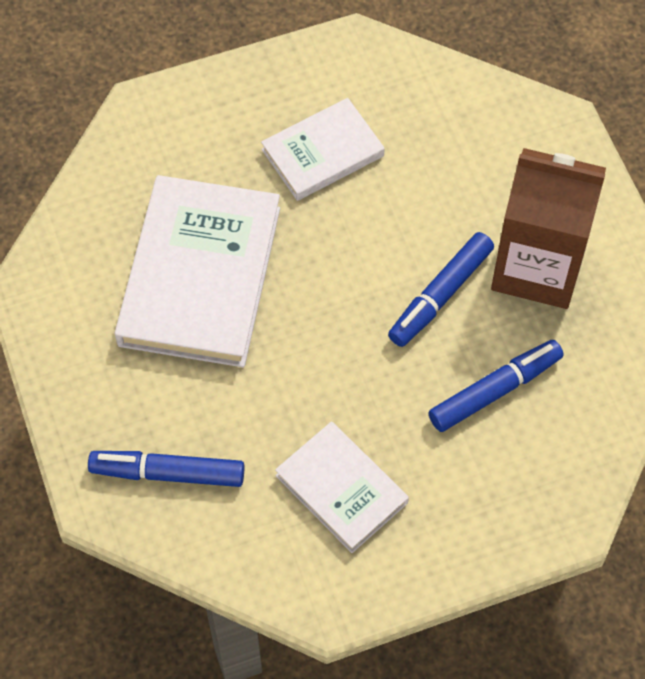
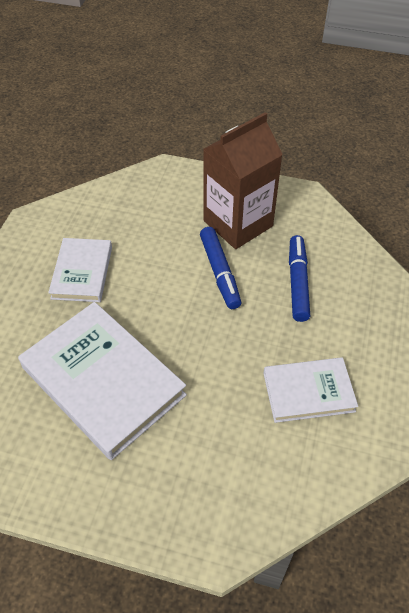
camera: 55 degrees left, 10 degrees down
(168, 473) = (227, 486): blue marker -> none

